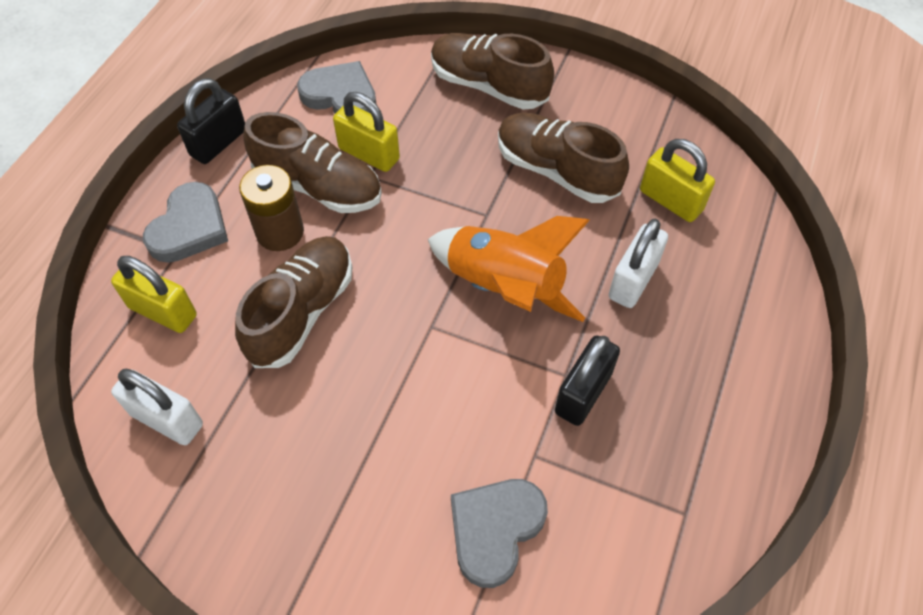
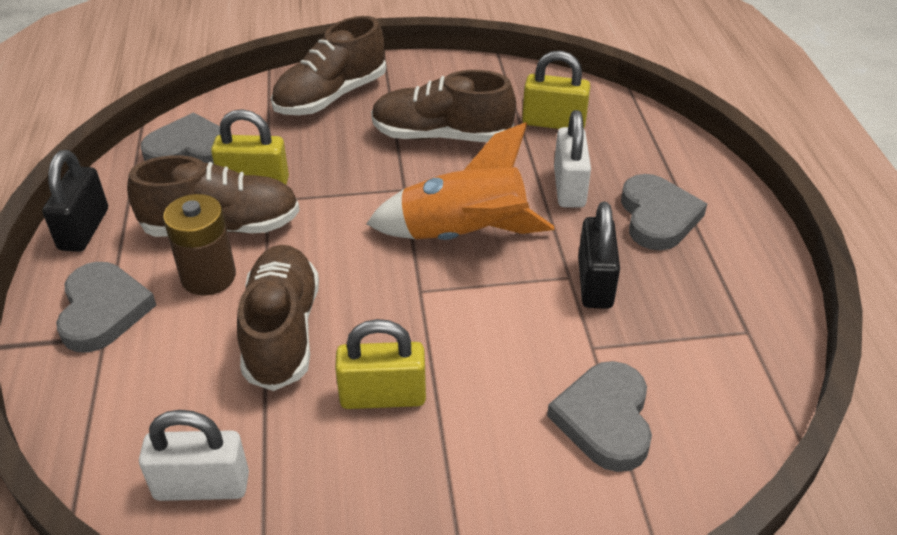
camera: 30 degrees left, 15 degrees down
(163, 311) = (126, 393): yellow padlock -> yellow padlock (383, 396)
(488, 86) = (331, 96): brown shoe -> brown shoe turned 45 degrees counterclockwise
(693, 351) = (657, 216): none -> grey heart

